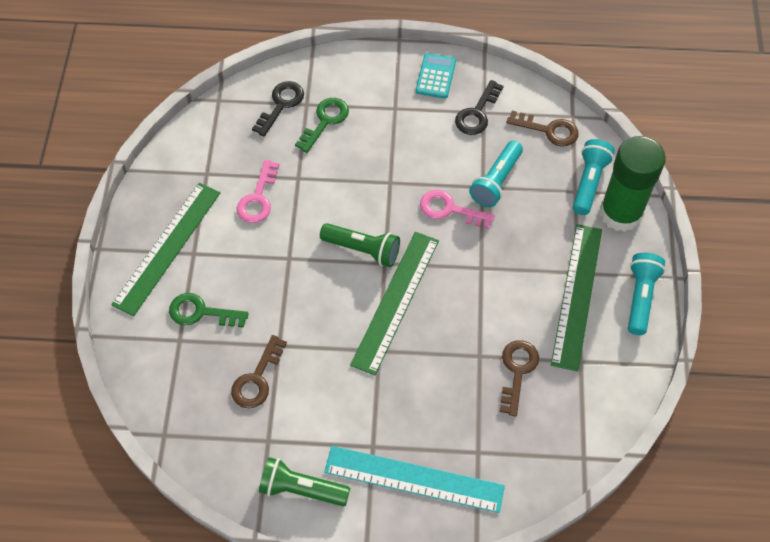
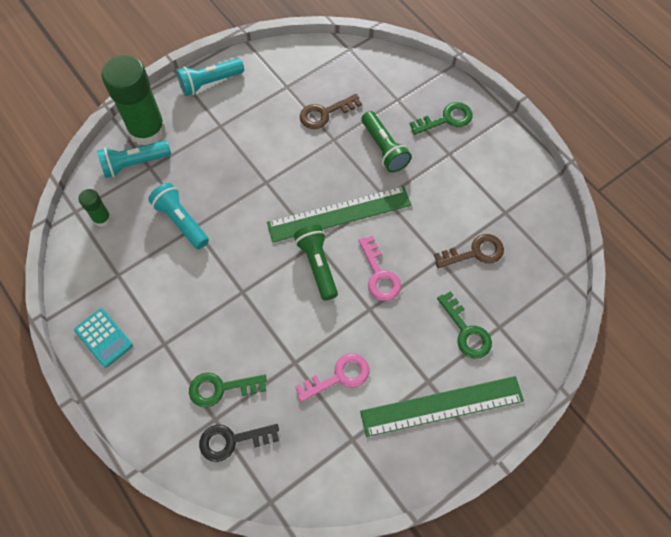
camera: 130 degrees left, 5 degrees up
(301, 489) = (513, 170): green flashlight -> green flashlight (384, 148)
(414, 479) = (446, 119): turquoise ruler -> green key
(435, 76) = (104, 338): turquoise calculator -> turquoise calculator turned 105 degrees counterclockwise
(449, 209) = (233, 234): pink key -> pink key (379, 275)
(477, 113) = (122, 278): black key -> none
(496, 181) = (181, 221): turquoise flashlight -> turquoise flashlight turned 120 degrees counterclockwise
(549, 130) = (102, 218): brown key -> green glue stick
(576, 295) = (239, 116): green ruler -> none

